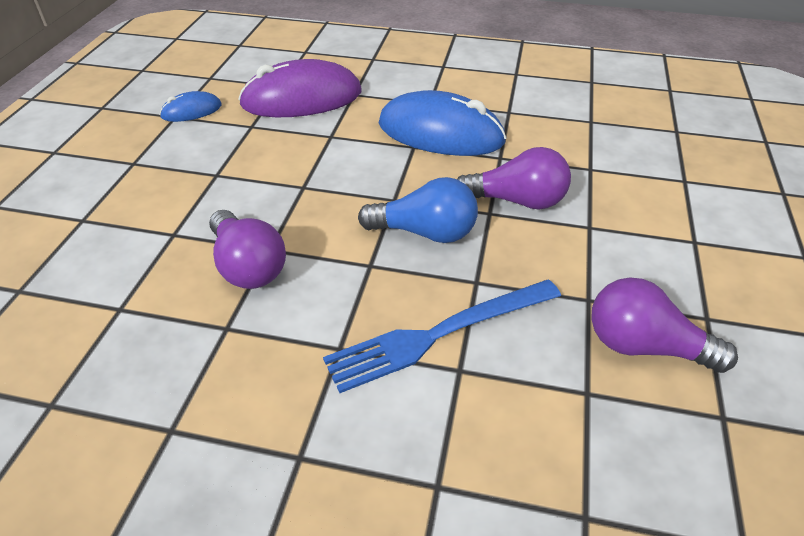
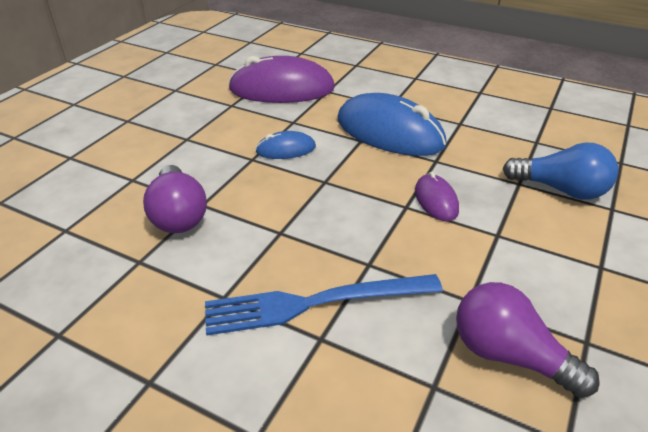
camera: 15 degrees right, 5 degrees down
(191, 111) = (189, 87): blue mouse -> blue mouse (286, 149)
(425, 232) = (340, 213): blue light bulb -> blue light bulb (561, 189)
(517, 201) = (436, 200): purple light bulb -> purple mouse

